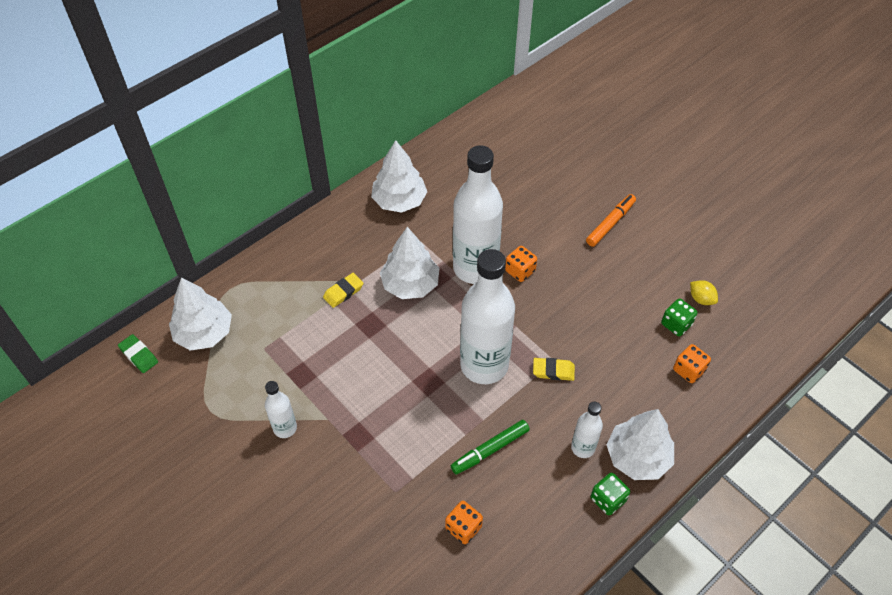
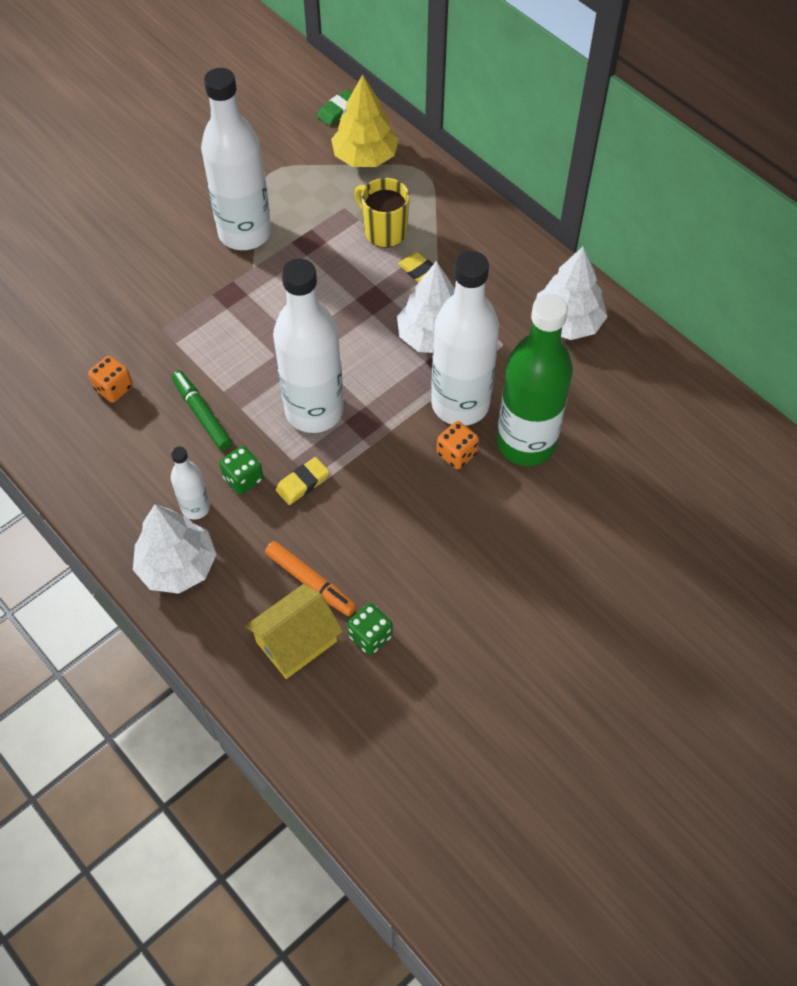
camera: 90 degrees right, 5 degrees up
(204, 333) = (365, 157): white tree -> yellow tree
(285, 428) = (245, 233): white bottle -> white bottle, size x2.12
(295, 317) = (384, 231): none -> yellow mug
(508, 230) = (526, 443): none -> green bottle
(553, 371) = (302, 483): yellow eraser -> yellow eraser turned 45 degrees clockwise
(608, 499) = (127, 528): green dice -> green dice (243, 478)
(610, 223) = (545, 570): orange marker -> orange marker (310, 582)
(688, 370) = (296, 641): orange dice -> yellow house
(701, 299) = (413, 675): yellow lemon -> none

